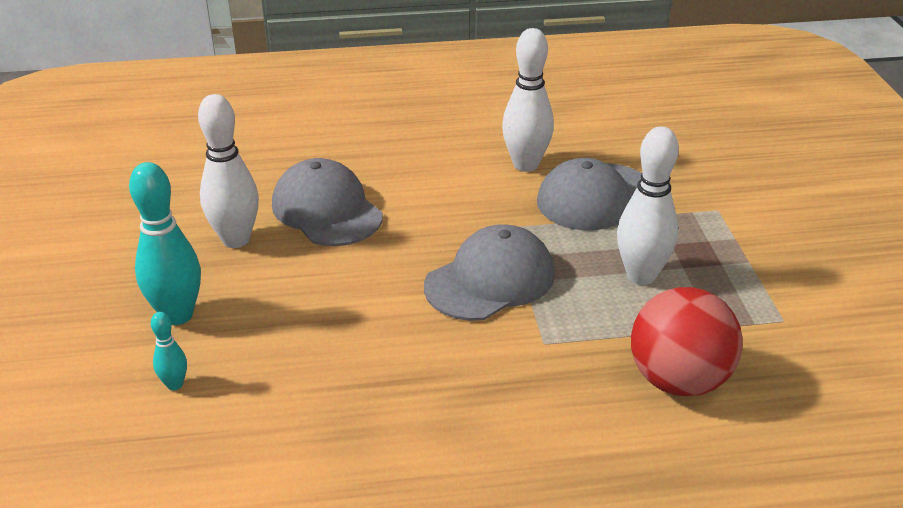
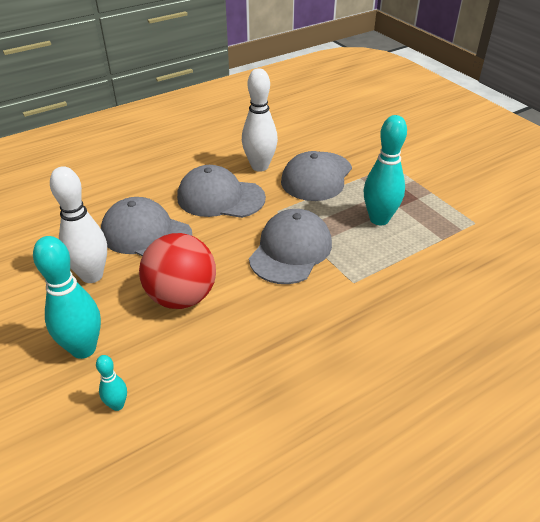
camera: 25 degrees left, 5 degrees up
(446, 191) = (220, 198): none -> grey cap
(641, 276) = (379, 219): white bowling pin -> turquoise bowling pin
(678, 380) = (447, 280): red ball -> red ball (181, 297)

